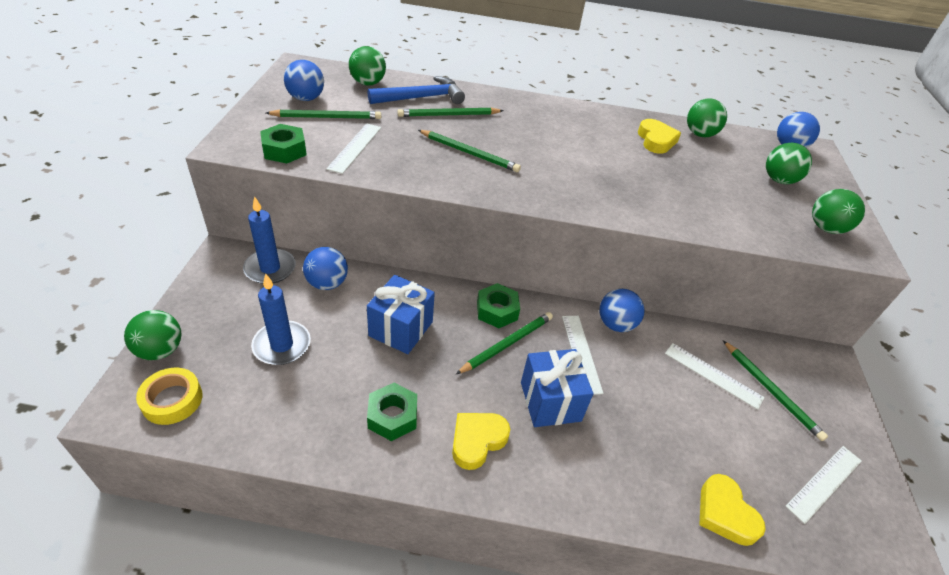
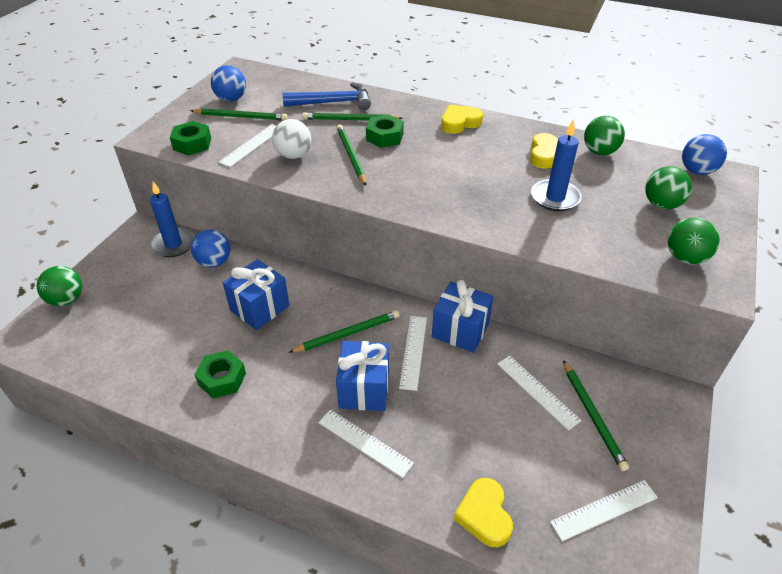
camera: 20 degrees right, 0 degrees up
(172, 400) = (61, 339): yellow tape -> none
(282, 345) = (158, 308): blue candle -> blue candle (555, 198)
(368, 83) = (291, 87): green ball -> none
(407, 156) = (293, 155): none -> white ball
(469, 153) = (351, 156): green pencil -> green pencil turned 150 degrees counterclockwise
(477, 441) = (284, 411): yellow heart -> yellow heart (459, 123)
(497, 311) = (351, 303): green nut -> green nut (384, 137)
(577, 460) = (365, 442): none -> white ruler
(615, 324) = (460, 330): blue ball -> blue gift

